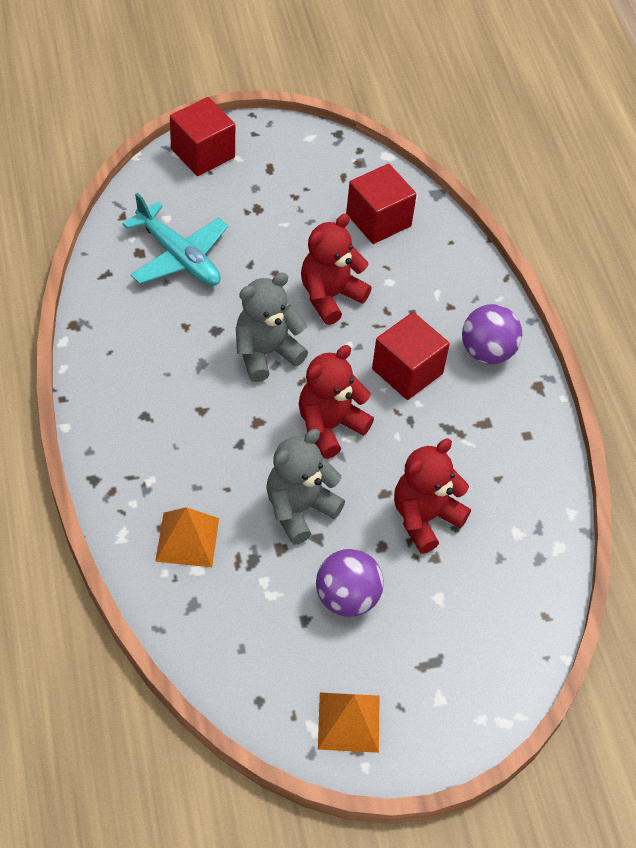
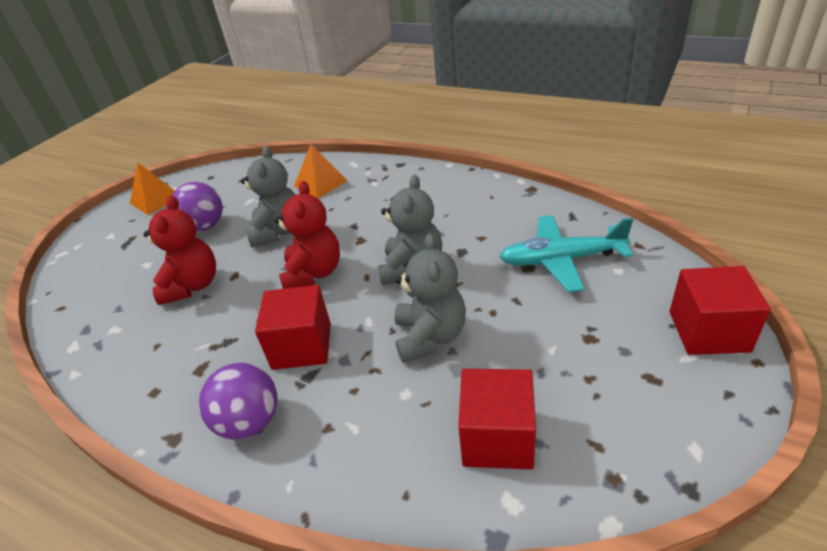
camera: 140 degrees right, 15 degrees down
(330, 296) = (430, 337): red teddy bear -> grey teddy bear

